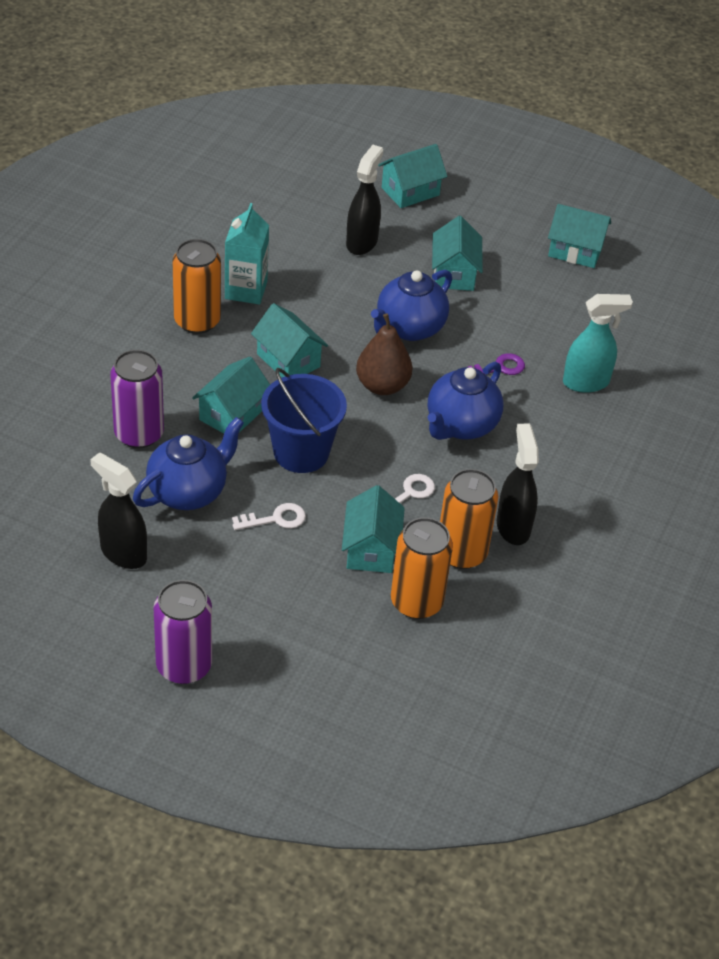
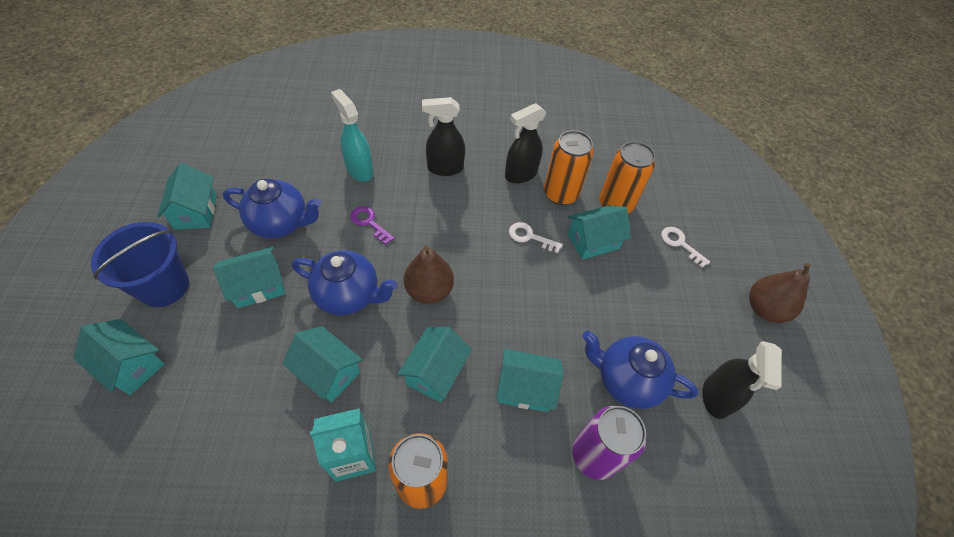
camera: 115 degrees left, 10 degrees up
(184, 666) = (764, 309): purple can -> brown pear
(275, 519) = (609, 308): white key -> white key (680, 244)
(301, 452) = (535, 318): blue bucket -> blue bucket (164, 286)
(333, 295) = (328, 372): none -> turquoise house
(362, 242) = (235, 378): black spray bottle -> black spray bottle (445, 168)
(461, 425) = (444, 227): blue teapot -> blue teapot (281, 223)

